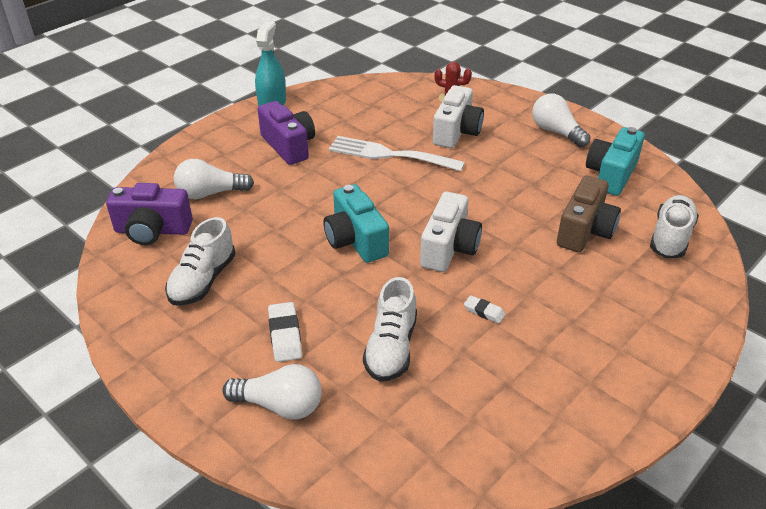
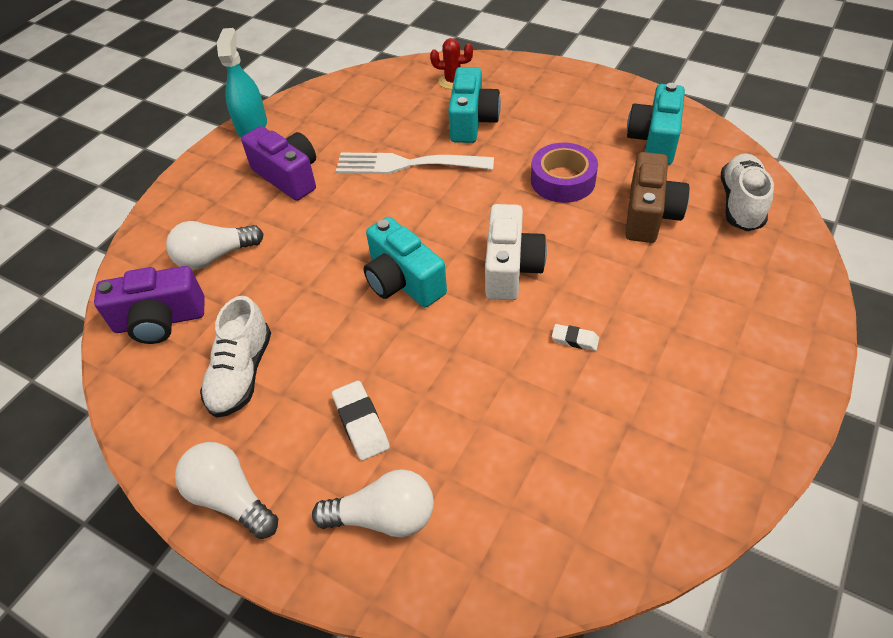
camera: 10 degrees left, 10 degrees up
(391, 348) = (487, 410): white shoe -> none
(456, 132) = (472, 121): white camera -> turquoise camera
(518, 191) = (563, 180): none -> purple tape
(556, 132) = (579, 100): white light bulb -> white light bulb (230, 498)

